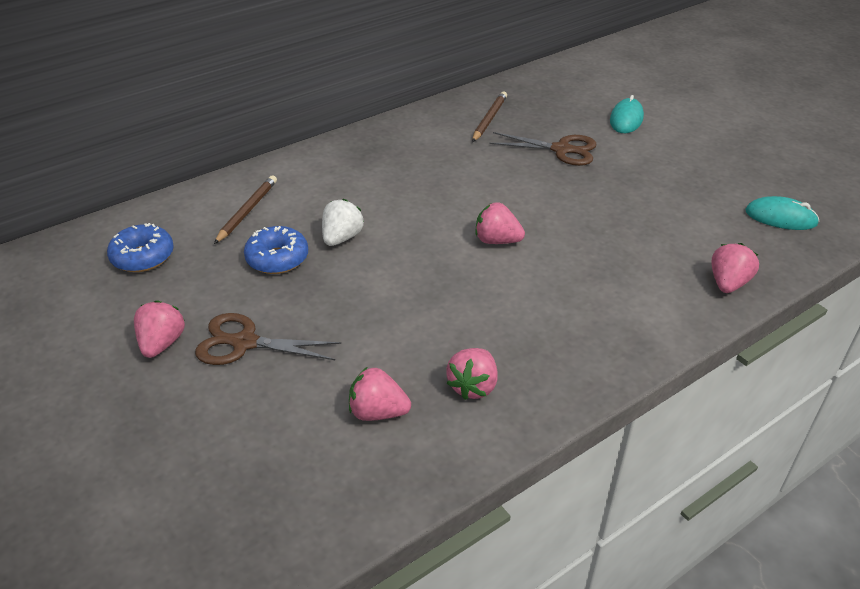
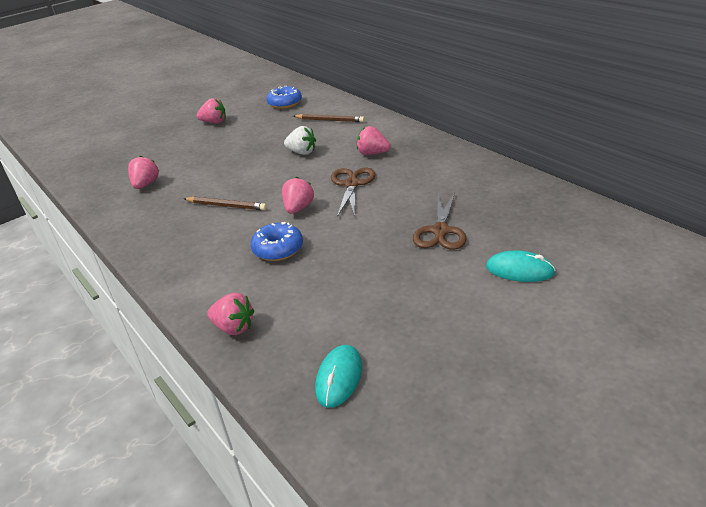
camera: 90 degrees right, 5 degrees down
(245, 343) = (209, 141): brown scissors -> brown scissors (352, 184)
(277, 259) = (281, 137): blue donut -> blue donut (278, 249)
(473, 386) = (154, 211): pink strawberry -> pink strawberry (372, 153)
(489, 119) = (483, 190): brown pencil -> brown pencil (226, 206)

